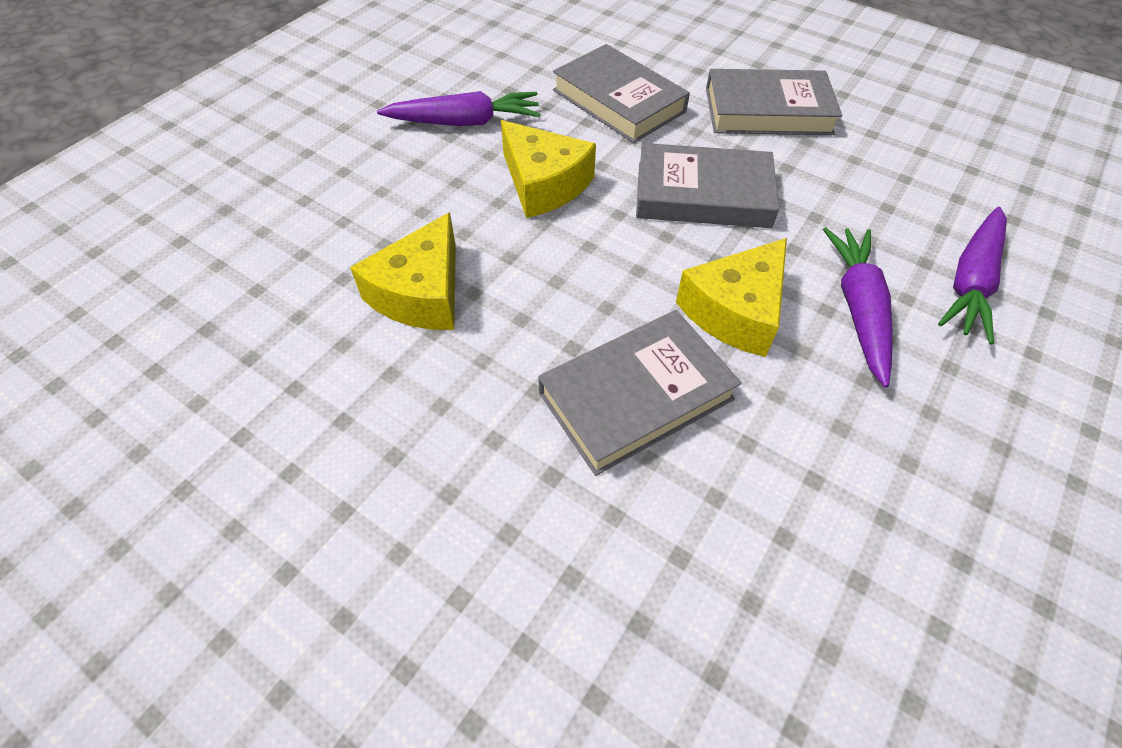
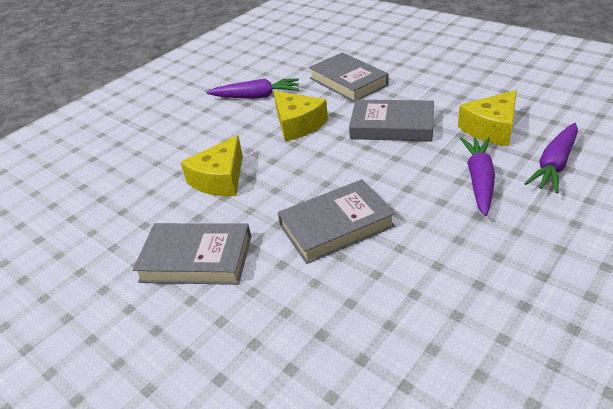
camera: 10 degrees right, 15 degrees down
(736, 311) = (402, 183): yellow cheese -> yellow cheese (491, 128)
(768, 111) = (439, 82): grey book -> grey book (196, 259)

